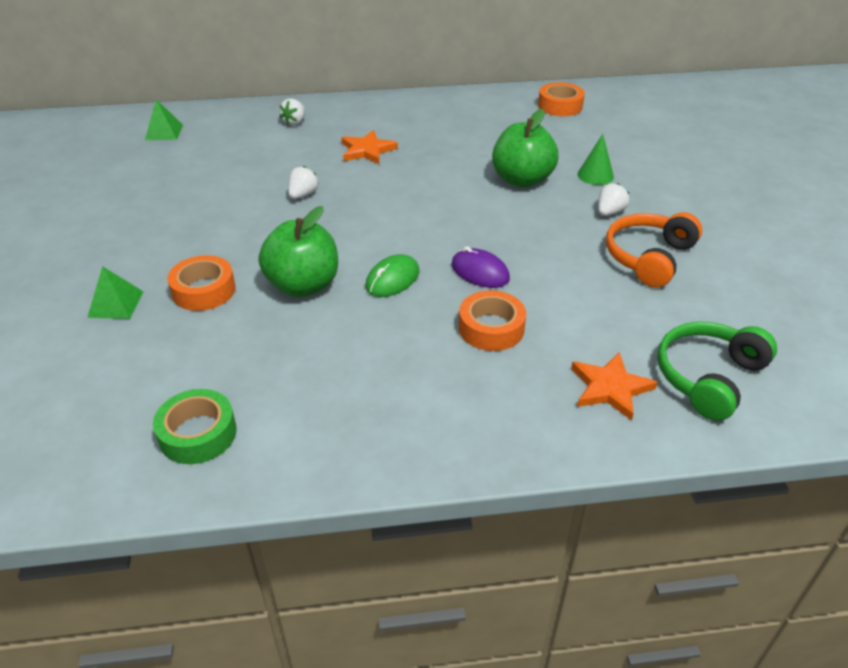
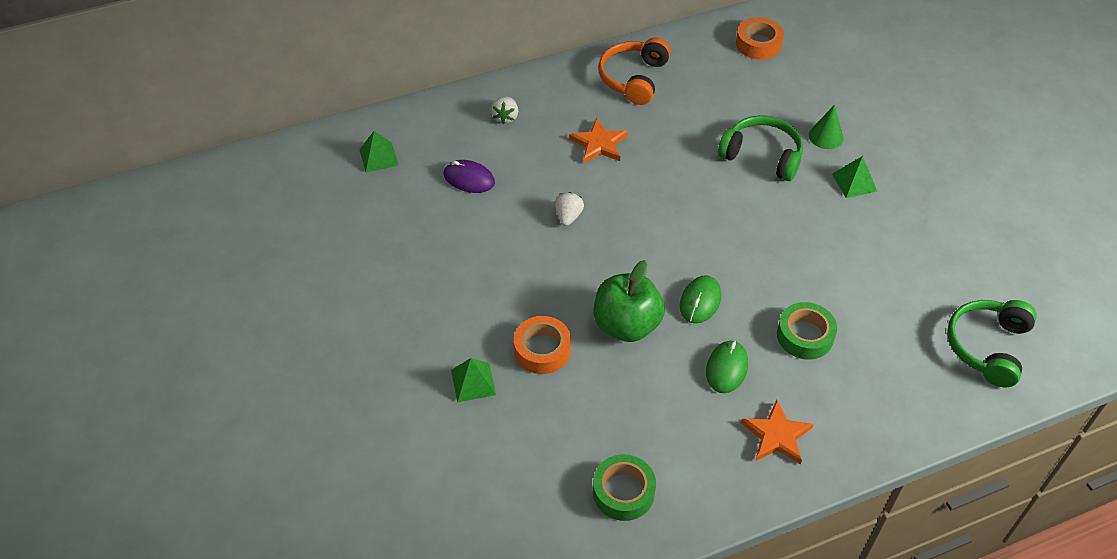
camera: 15 degrees left, 10 degrees up
(387, 341) = (726, 368): none -> green mouse
(480, 272) = (770, 277): purple mouse -> purple mouse (469, 179)
(491, 328) = (805, 336): orange tape -> green tape
(522, 180) = (762, 156): green apple -> green headphones
(609, 212) = (854, 182): white strawberry -> green pyramid
(610, 388) = (918, 374): orange star -> orange star (776, 435)
(649, 258) = (905, 230): orange headphones -> orange headphones (634, 78)

